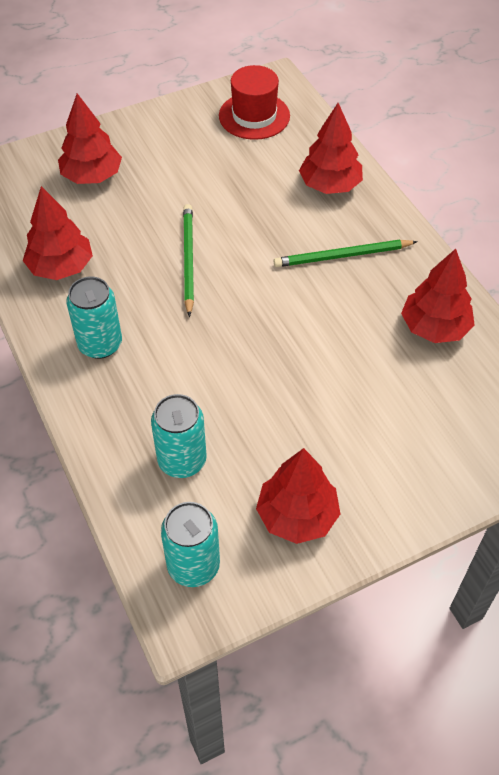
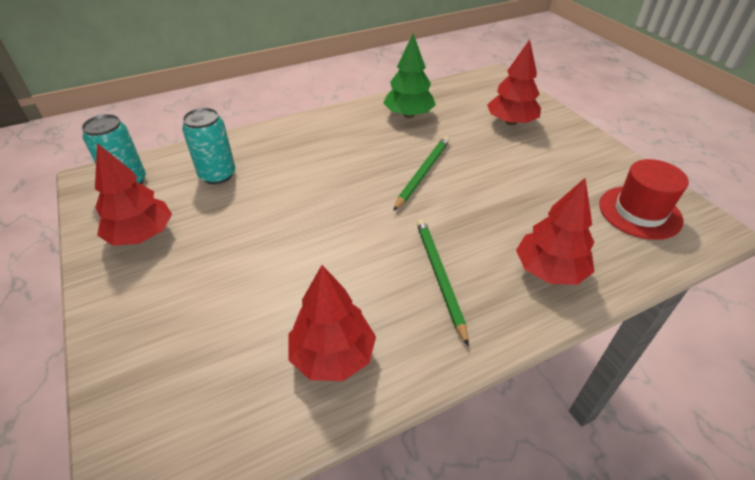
camera: 90 degrees right, 10 degrees down
(61, 267) = (408, 115): red tree -> green tree
(100, 344) = (333, 135): turquoise can -> none
(188, 259) = (423, 173): green pencil -> green pencil turned 60 degrees counterclockwise

